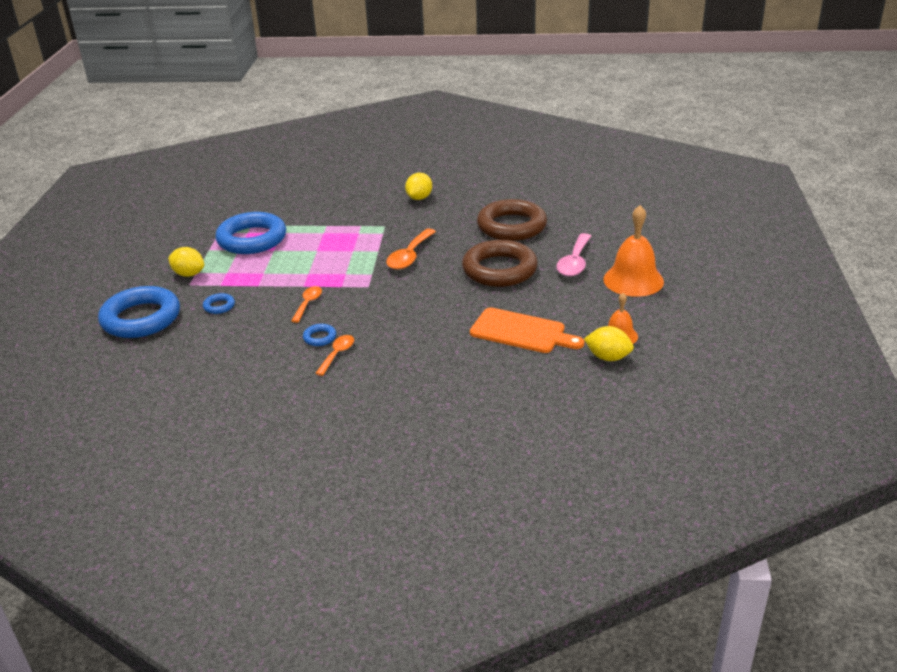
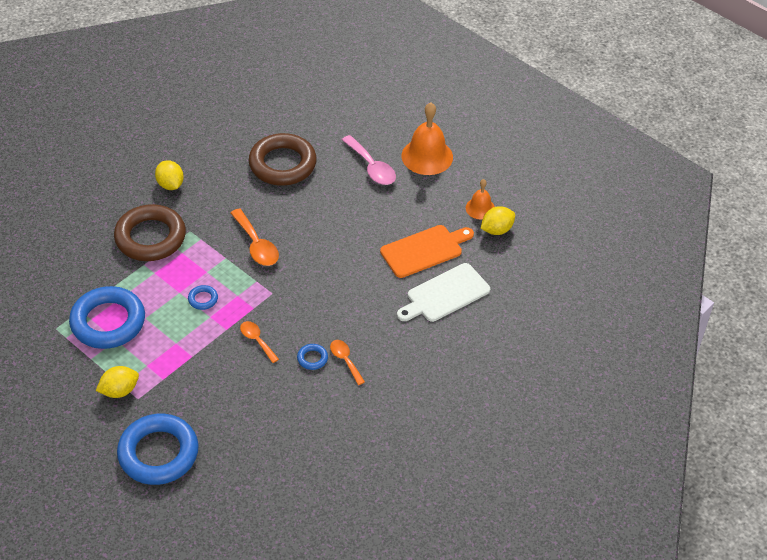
camera: 55 degrees left, 15 degrees up
(219, 306) = (197, 395): blue ring -> blue ring (203, 299)
(485, 368) = (445, 294): none -> white cutting board
(499, 270) = (335, 210): brown ring -> brown ring (150, 237)

